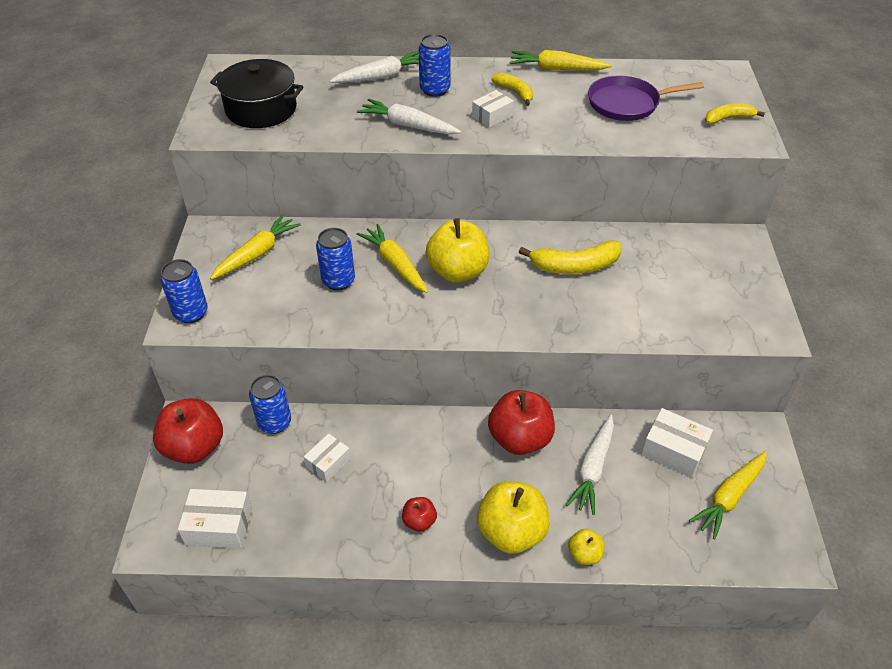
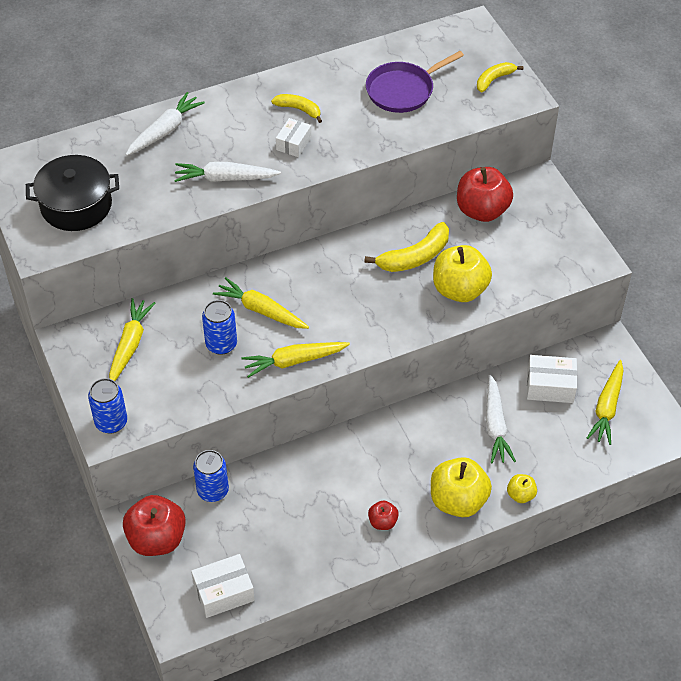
camera: 25 degrees left, 5 degrees up
(328, 463) = (281, 506): white box -> none
(435, 90) = (224, 130): blue can -> none
(457, 271) = (319, 298): yellow apple -> yellow apple (459, 289)
(520, 439) = (426, 423): red apple -> red apple (482, 210)
(556, 69) = (321, 69): yellow carrot -> yellow carrot (293, 361)

